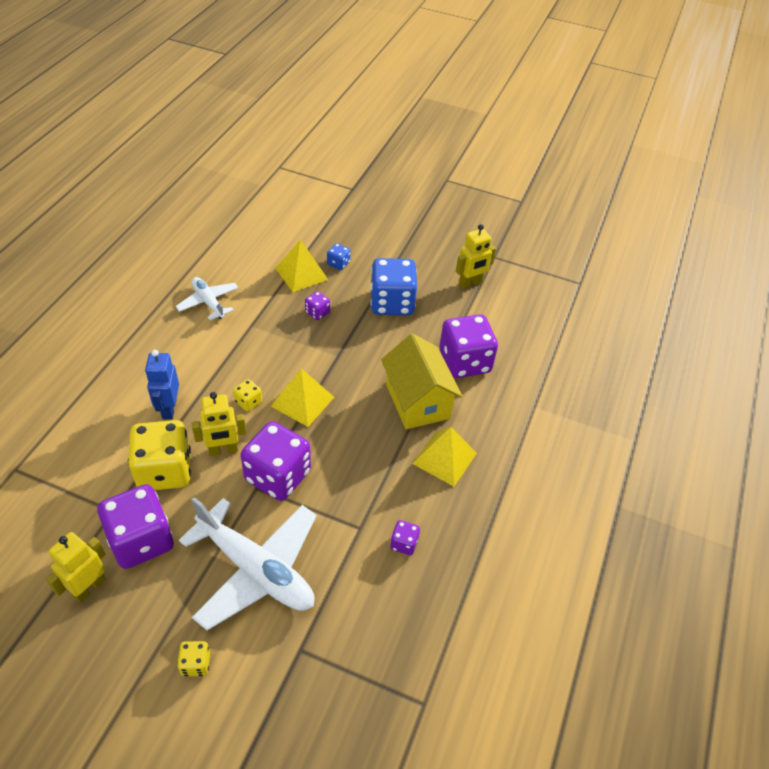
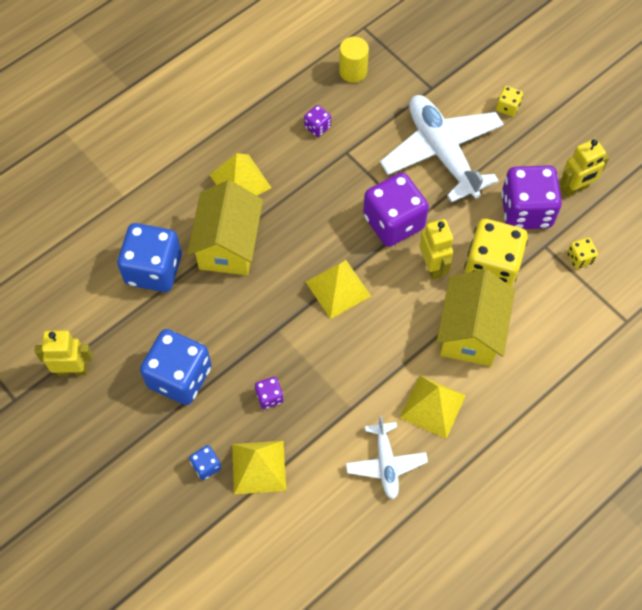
camera: 150 degrees left, 15 degrees up
(169, 409) = (470, 332): blue robot -> yellow house
(184, 347) = (432, 406): none -> yellow pyramid
(223, 450) = (432, 266): yellow robot -> yellow robot turned 60 degrees clockwise
(248, 402) = (390, 309): yellow dice -> yellow dice (579, 258)
(403, 631) = (353, 71): none -> yellow cylinder
(464, 362) = (153, 269): purple dice -> blue dice

